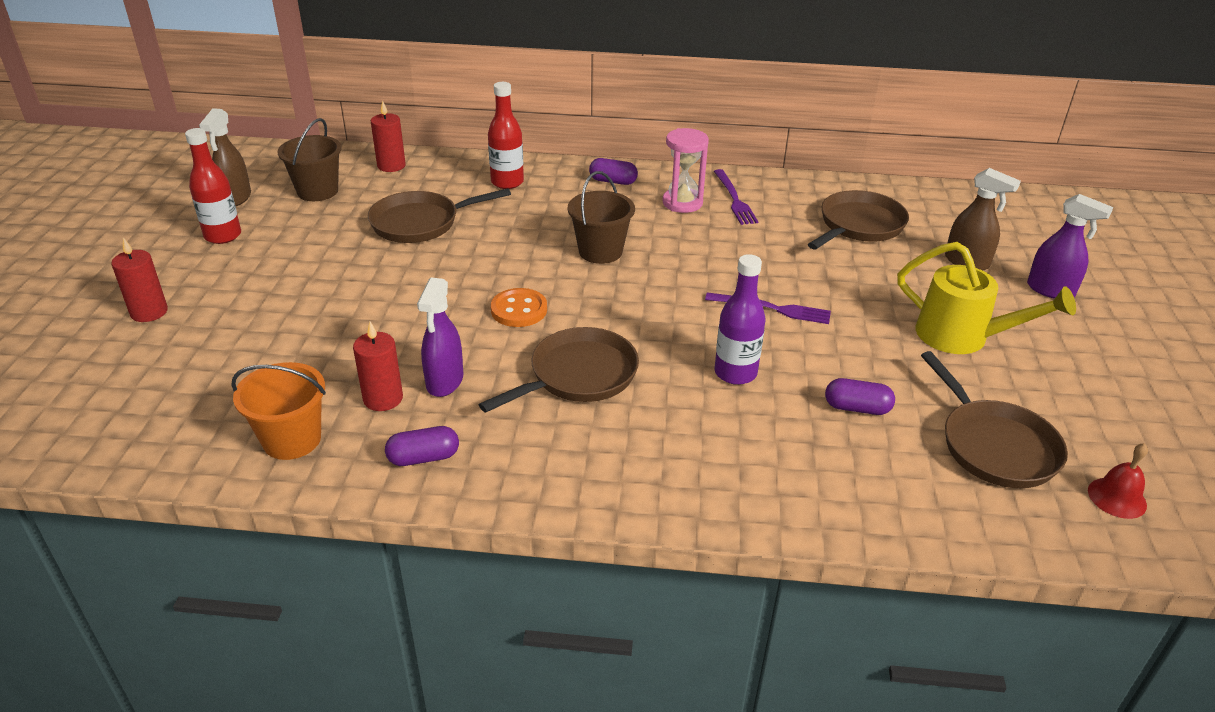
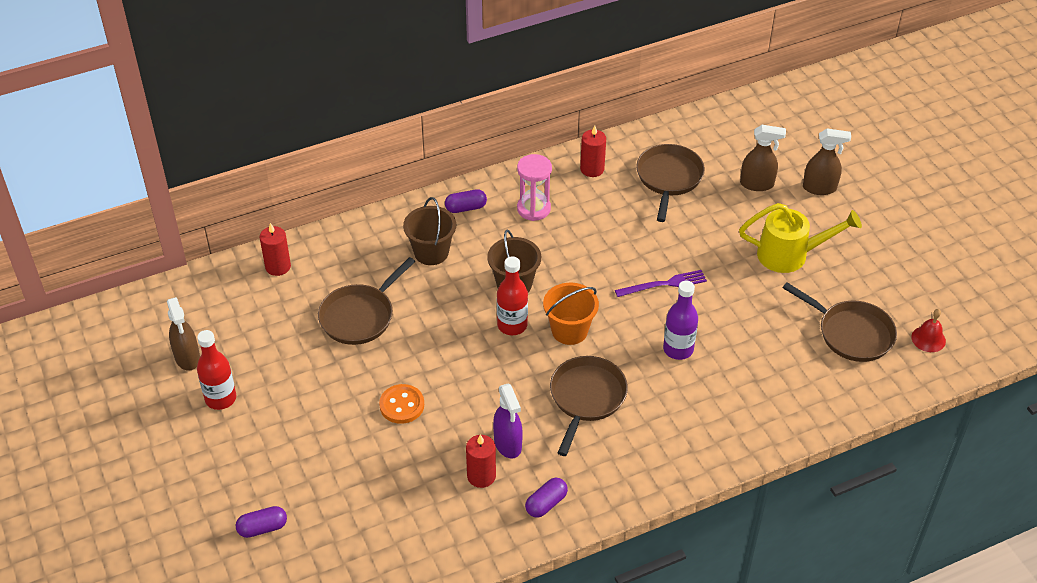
camera: 30 degrees left, 10 degrees up
(149, 312) = (246, 490): red candle -> red candle (592, 169)
(292, 440) = (454, 533): orange bucket -> orange bucket (569, 330)
(317, 191) = (246, 320): brown bucket -> brown bucket (431, 252)
(507, 182) = (387, 244): red bottle -> red bottle (512, 325)
(519, 310) = (503, 363): orange button -> orange button (402, 405)
(734, 199) = (567, 188): purple fork -> none
(857, 408) = (764, 342): purple capsule -> purple capsule (262, 528)
(1050, 290) = (819, 188): purple spray bottle -> brown spray bottle

